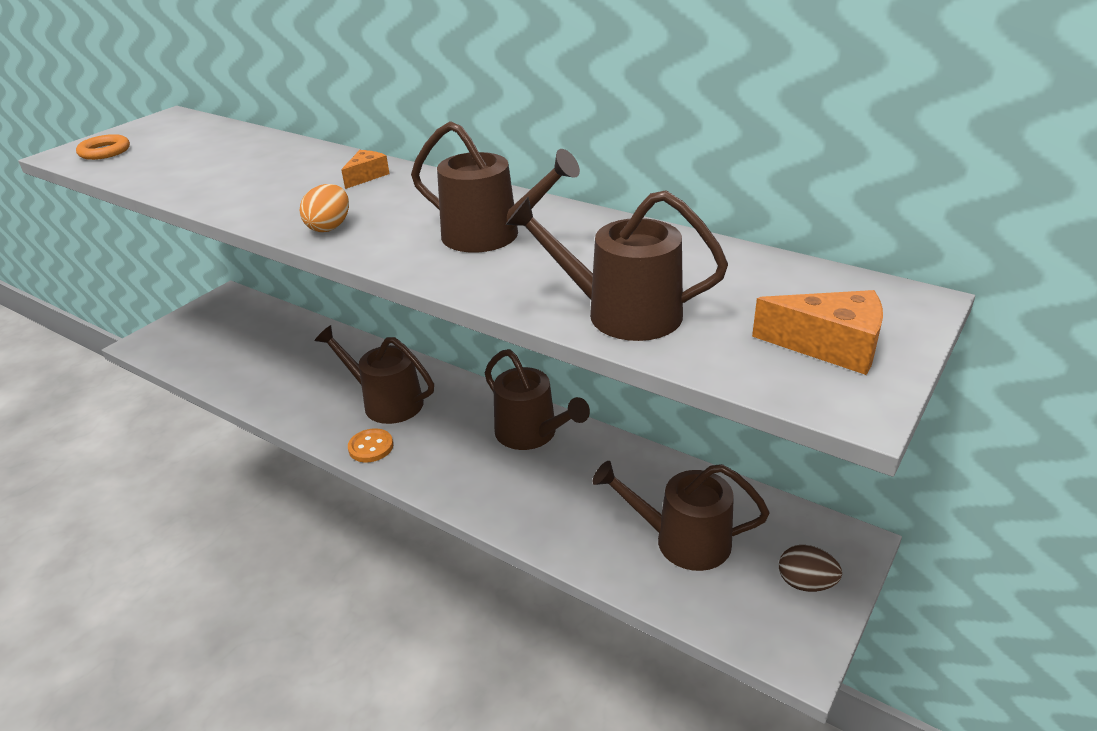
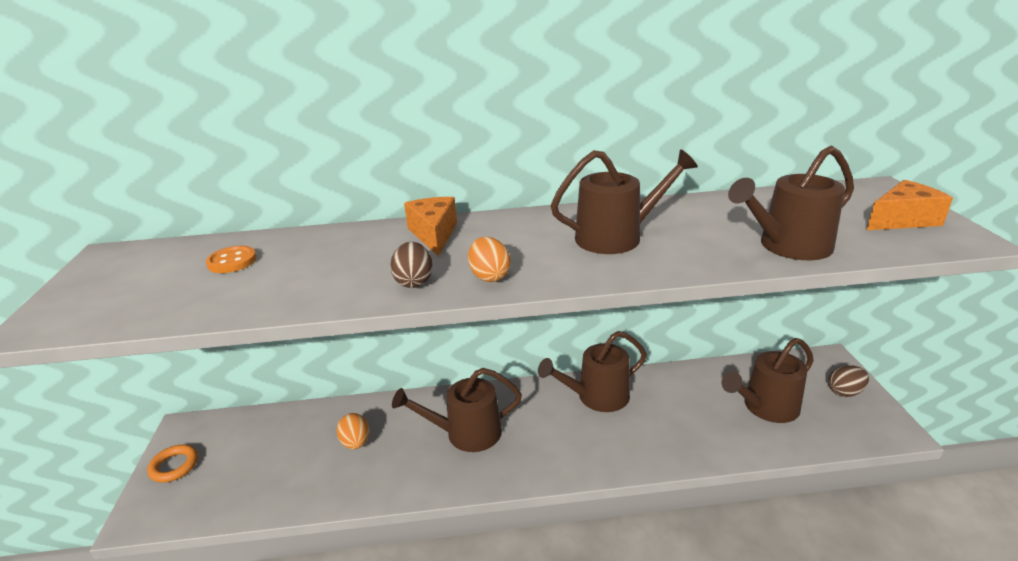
camera: 40 degrees left, 5 degrees down
(105, 151) = (91, 307): orange ring -> orange ring (174, 466)
(278, 209) = (414, 282): none -> brown egg
(307, 365) = (356, 443): none -> orange egg
(366, 176) = (434, 234): orange cheese -> orange cheese, size x1.57
(371, 447) = (503, 471): orange button -> orange button (232, 261)
(531, 433) = (597, 397): brown watering can -> brown watering can turned 150 degrees clockwise

